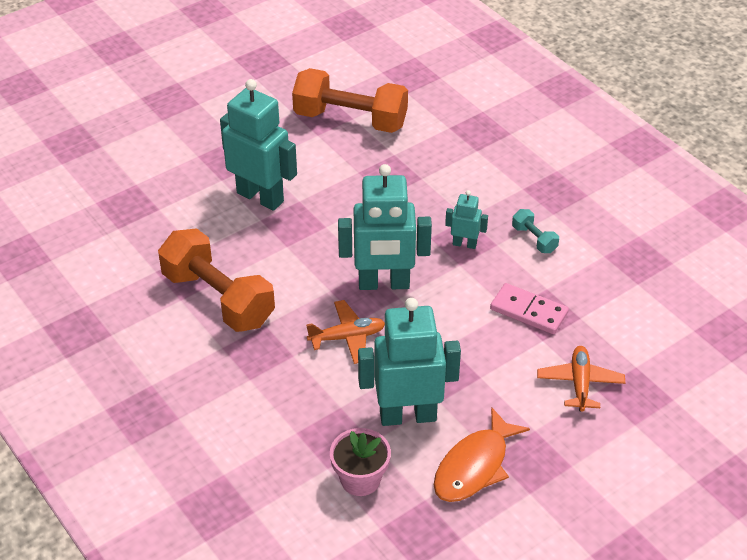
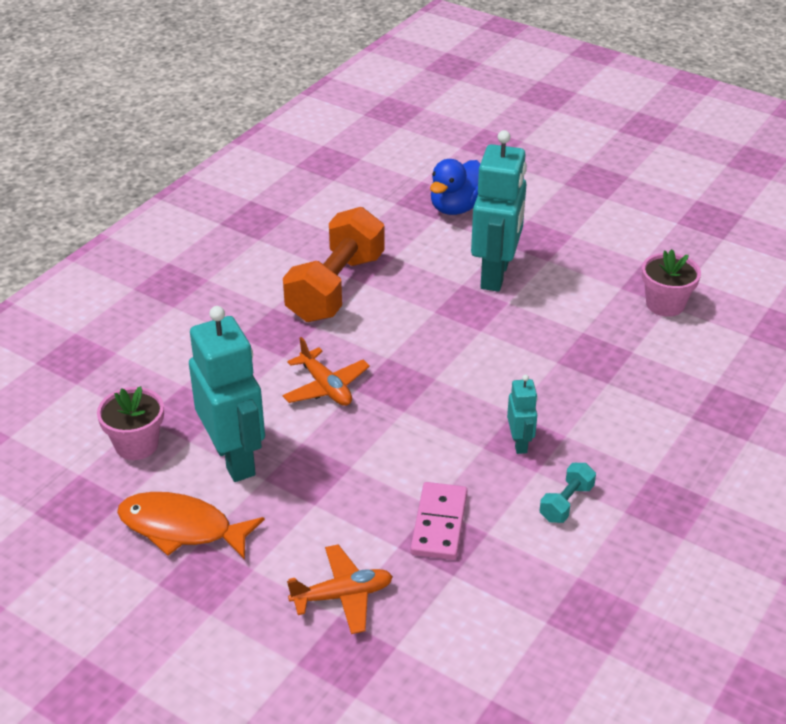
camera: 70 degrees right, 5 degrees down
(152, 192) = (456, 207): none -> blue duck
(350, 119) = (665, 304): orange dumbbell -> pink flower pot
(384, 284) = (418, 394): turquoise robot -> none

